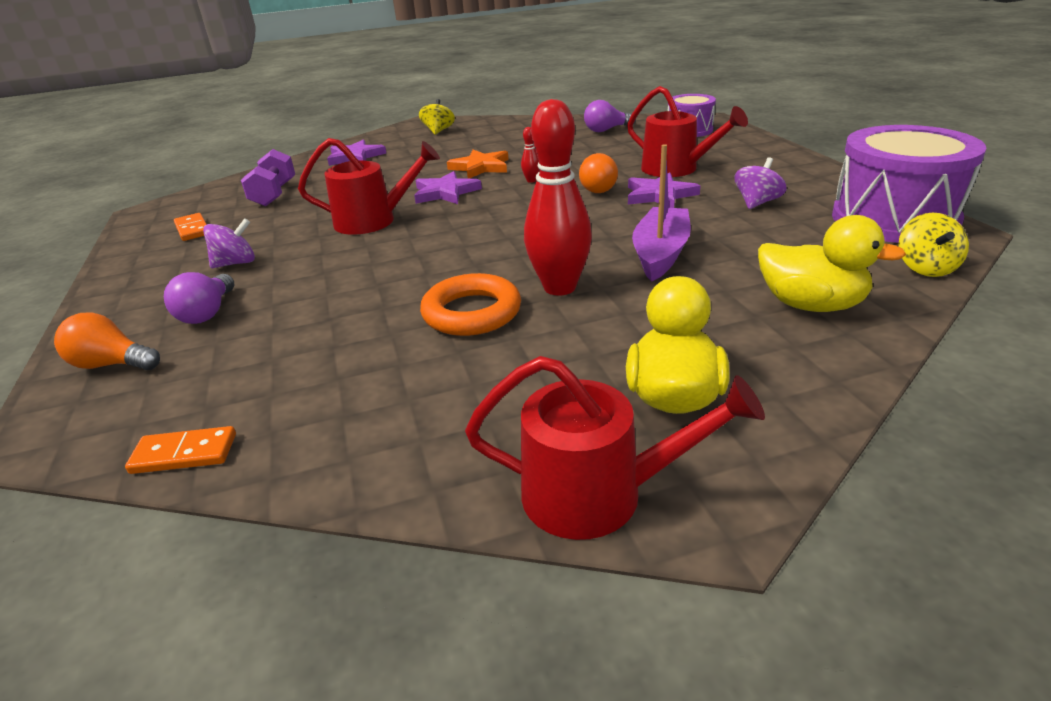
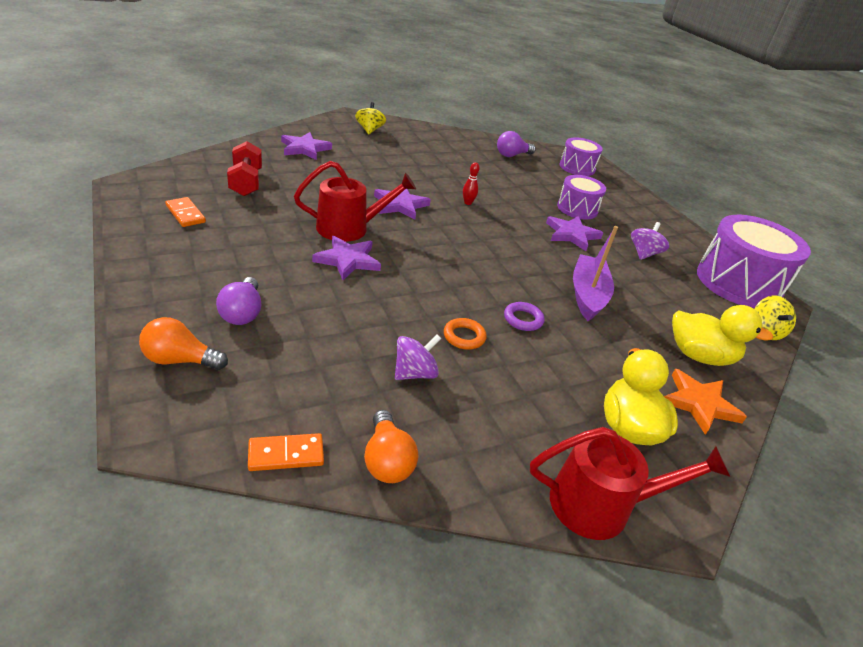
camera: 15 degrees left, 5 degrees up
(236, 263) = (244, 260): purple spinning top -> purple spinning top (415, 373)
(274, 194) = (246, 182): purple dumbbell -> red dumbbell
(357, 251) = (348, 260): none -> purple star
(472, 312) = (464, 337): orange ring -> orange ring, size x0.56
(480, 167) = (421, 180): orange star -> orange star (699, 403)
(560, 287) = (523, 319): red bowling pin -> purple ring
(596, 188) = (522, 220): orange light bulb -> orange light bulb (387, 460)
(676, 169) = (577, 209): red watering can -> purple drum

